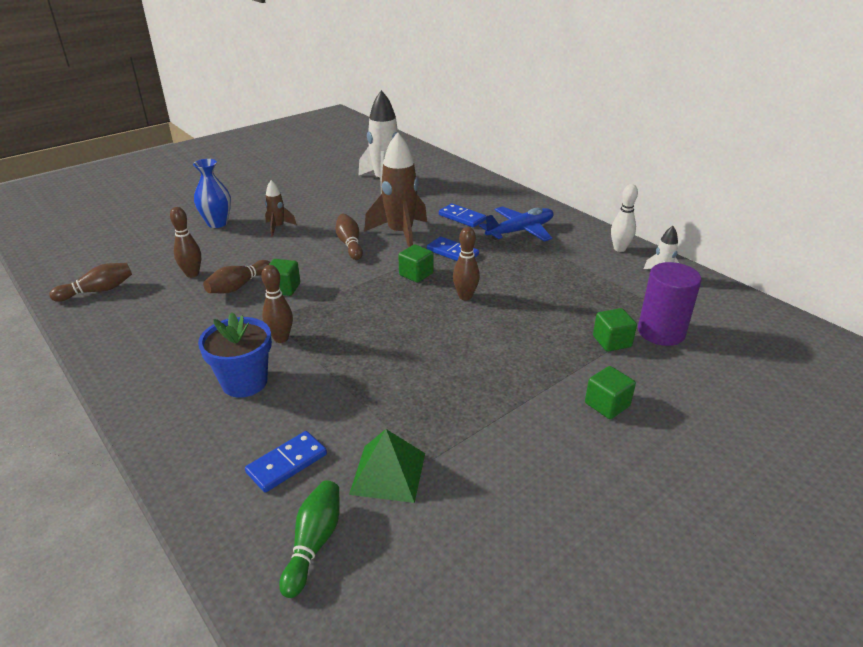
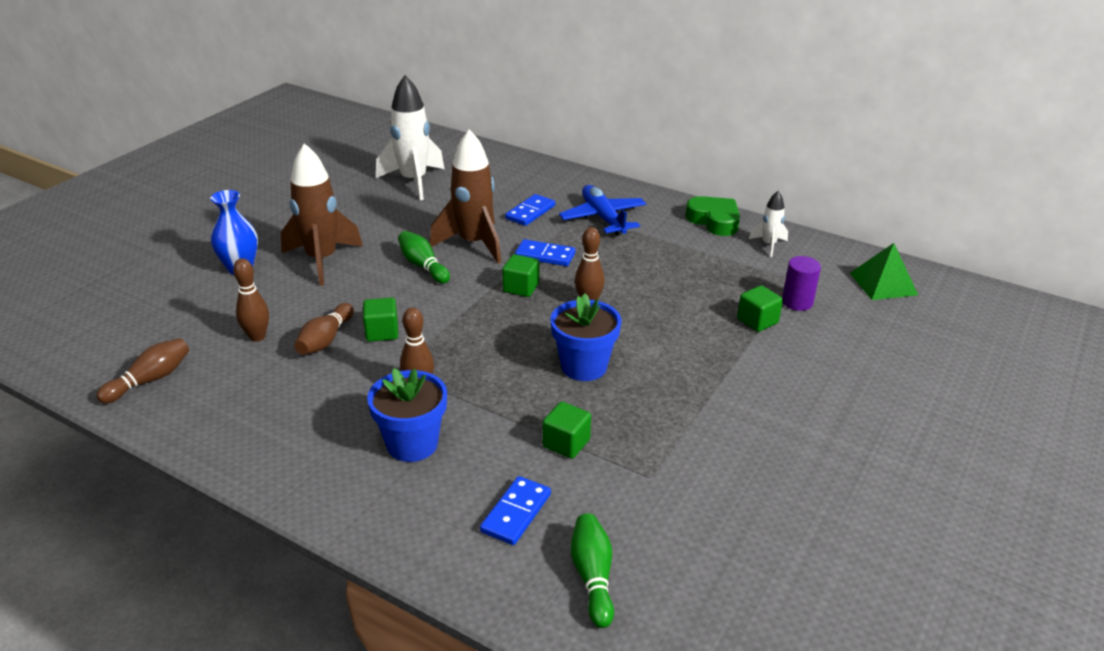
camera: 20 degrees left, 0 degrees up
(278, 227) = (322, 260): brown rocket -> brown rocket, size x2.01
(350, 244) = (423, 266): brown bowling pin -> green bowling pin
(388, 473) = (621, 496): green pyramid -> green pyramid (883, 283)
(427, 349) = (584, 366): none -> blue flower pot
(462, 217) = (530, 212): blue domino -> blue domino turned 75 degrees counterclockwise
(520, 231) = (603, 218): blue plane -> blue plane turned 60 degrees counterclockwise
(607, 405) = (784, 383): green cube -> green cube (566, 443)
(619, 249) = (714, 221): white bowling pin -> green heart
(661, 332) = (797, 302): purple cylinder -> purple cylinder, size x0.65

